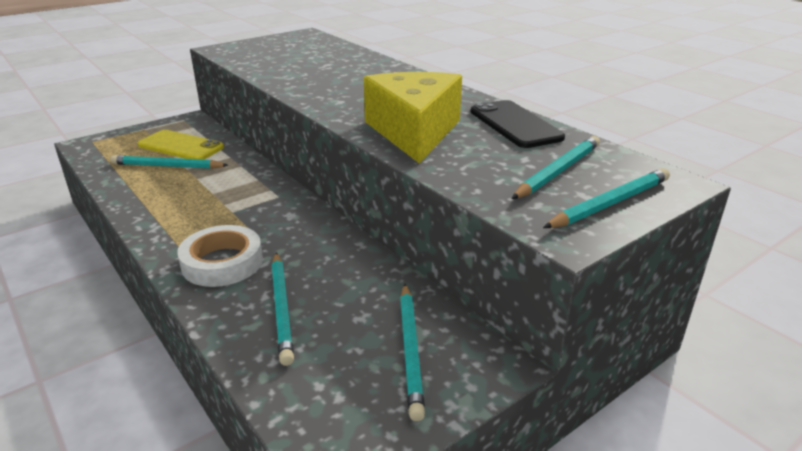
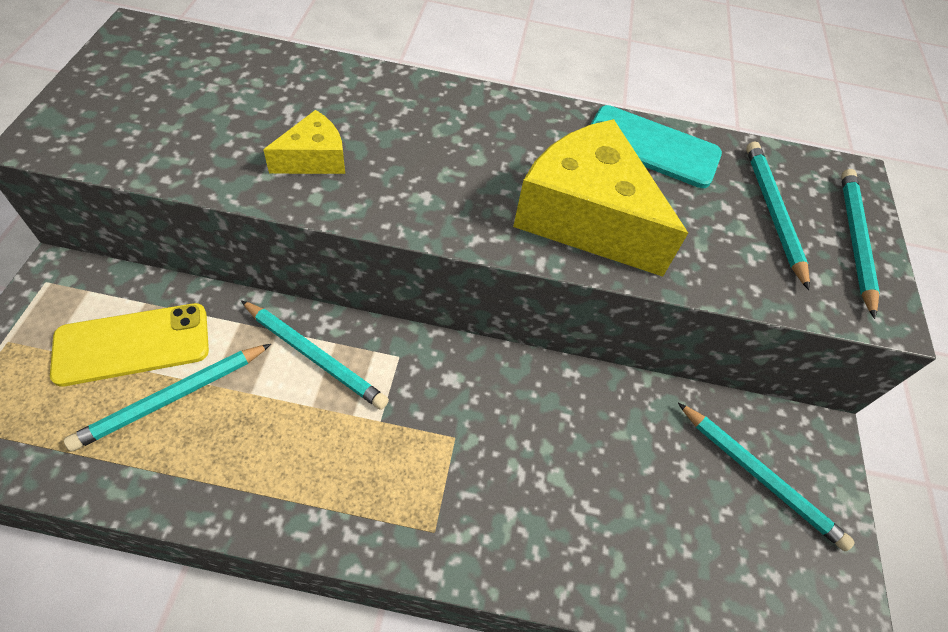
camera: 50 degrees left, 25 degrees up
(222, 262) = (480, 508): white tape -> none
(282, 308) = (616, 519): turquoise pencil -> turquoise pencil (315, 356)
(309, 78) = (314, 159): none -> yellow cheese
(515, 124) = (652, 147): black phone -> turquoise phone

